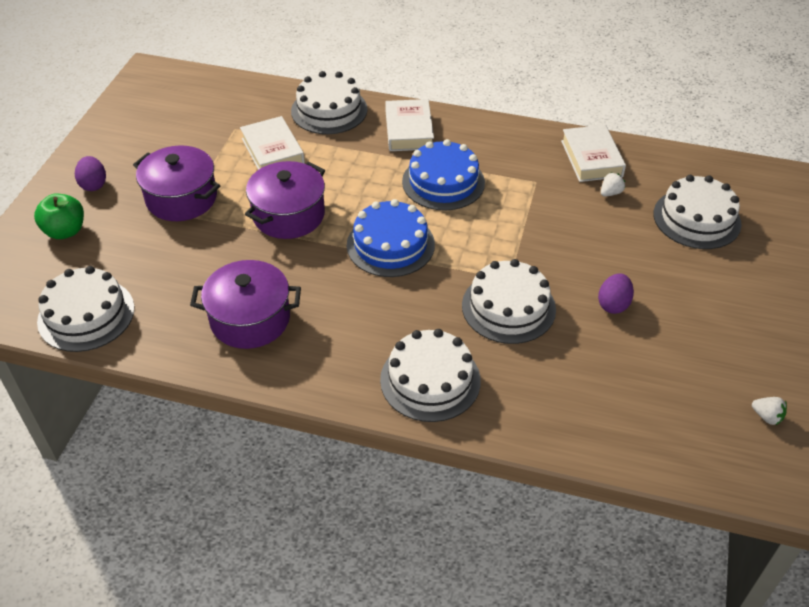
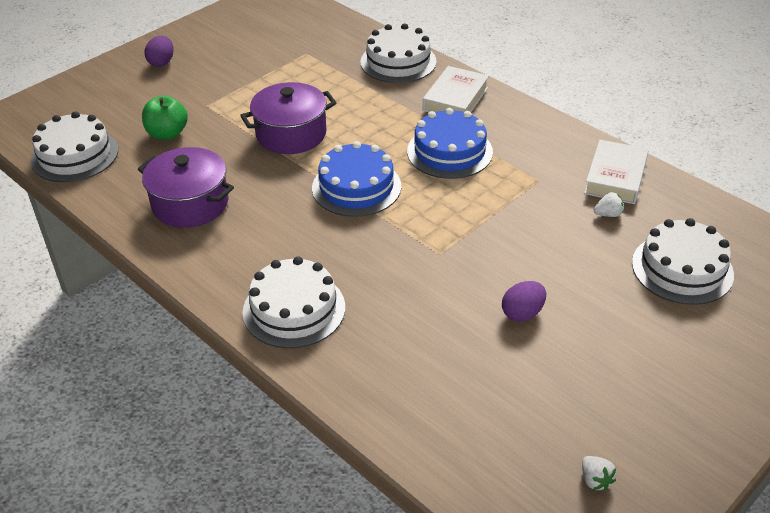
camera: 30 degrees right, 5 degrees down
(65, 231) = (112, 89): green apple -> green apple (167, 134)
(181, 198) = (218, 93): purple pot -> none
(272, 151) = (321, 80): white book -> none
(508, 307) = (417, 277): white cake -> none

